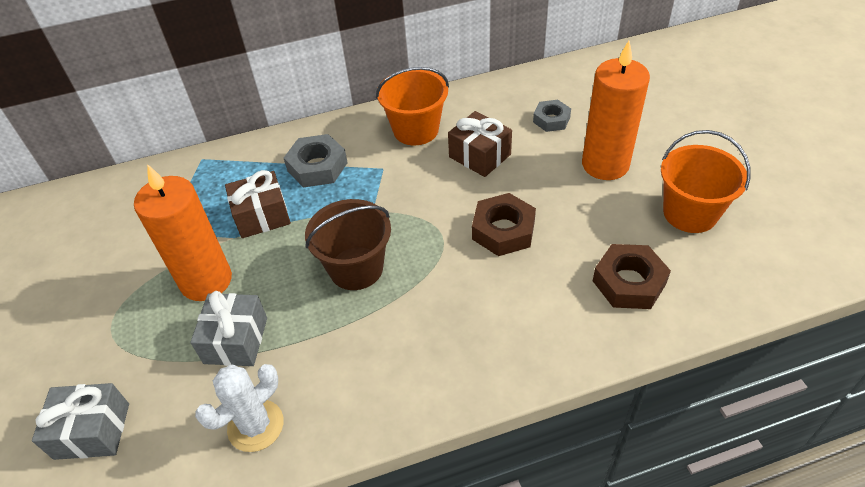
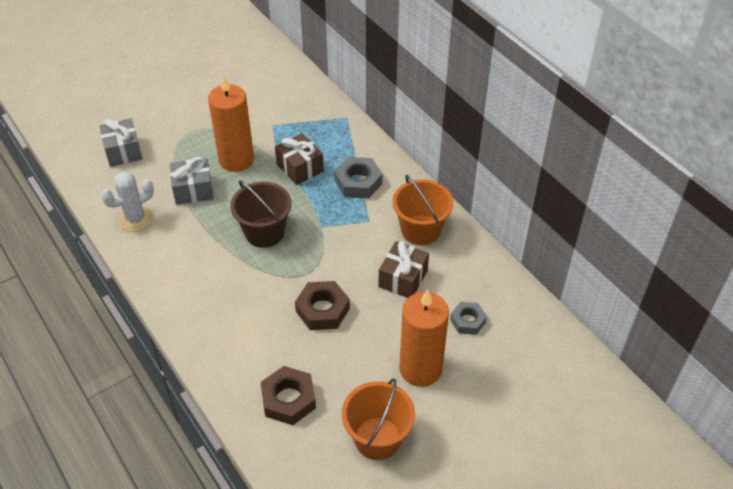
camera: 70 degrees right, 0 degrees up
(255, 425) = (136, 219): white cactus -> white cactus turned 60 degrees counterclockwise

